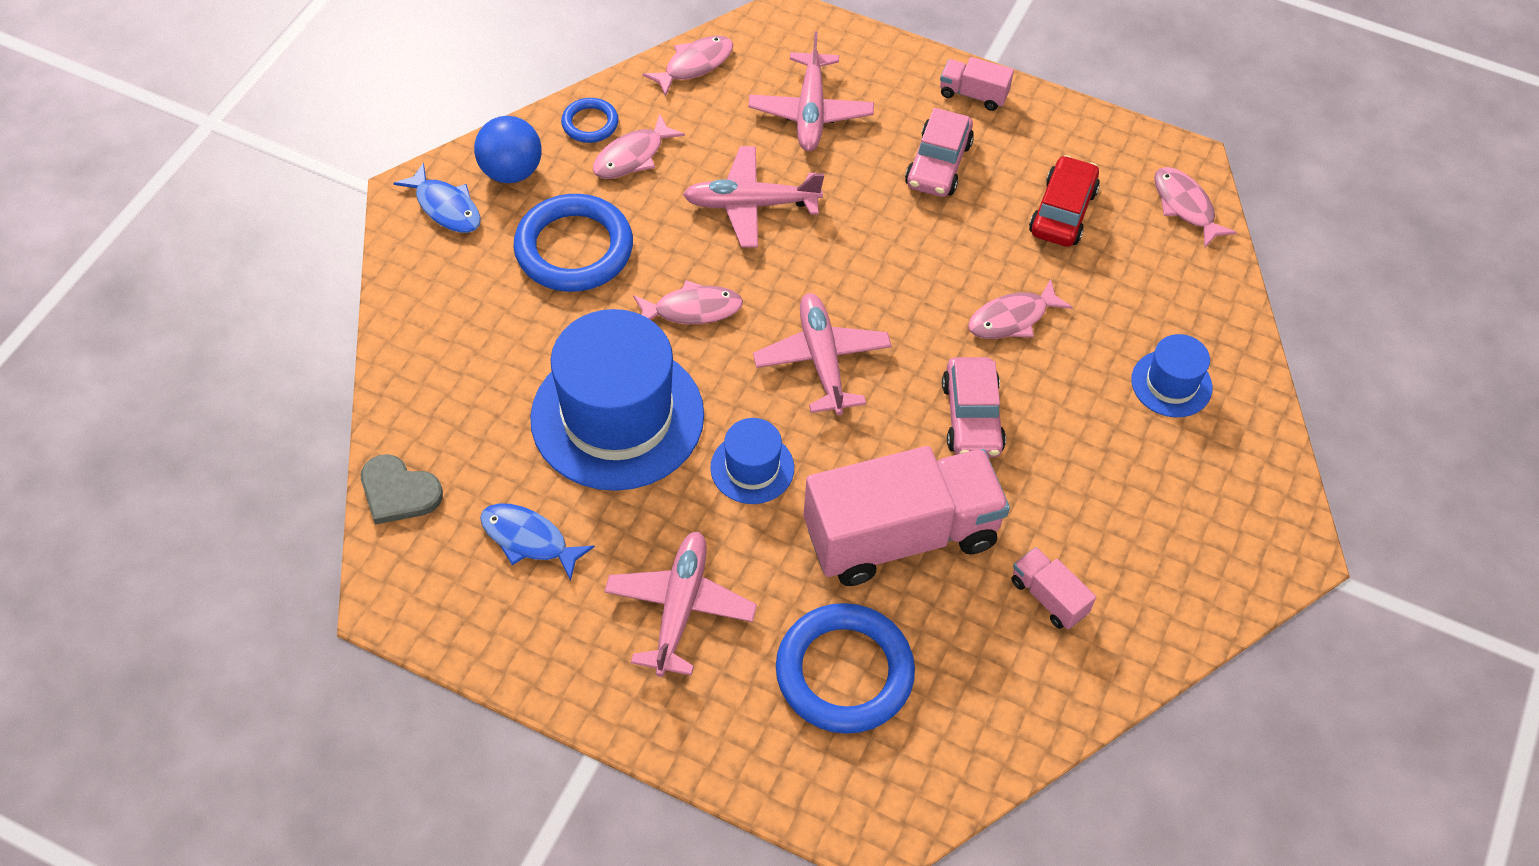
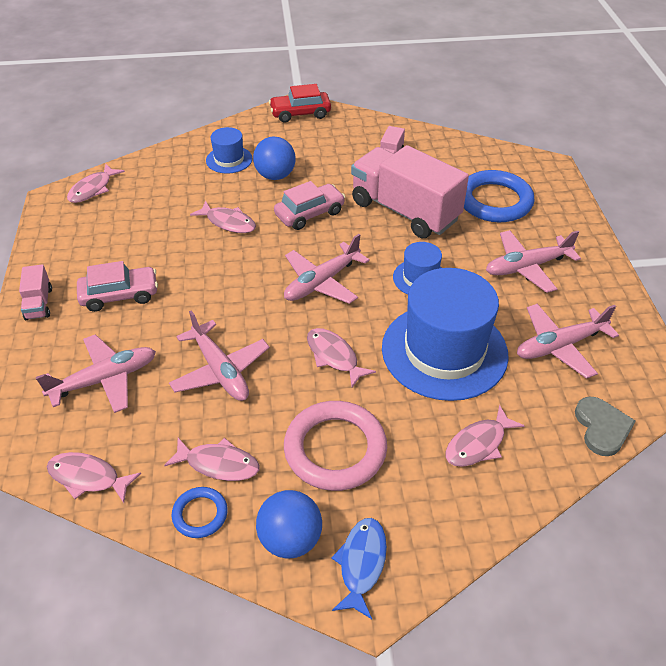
camera: 120 degrees left, 10 degrees down
(478, 367) = (478, 444): none -> pink fish
(529, 540) = (559, 346): blue fish -> pink plane
(574, 249) = (335, 449): blue ring -> pink ring
(1062, 212) = (128, 231): red car -> red car (300, 113)
(1092, 421) = (275, 176): none -> blue ball

